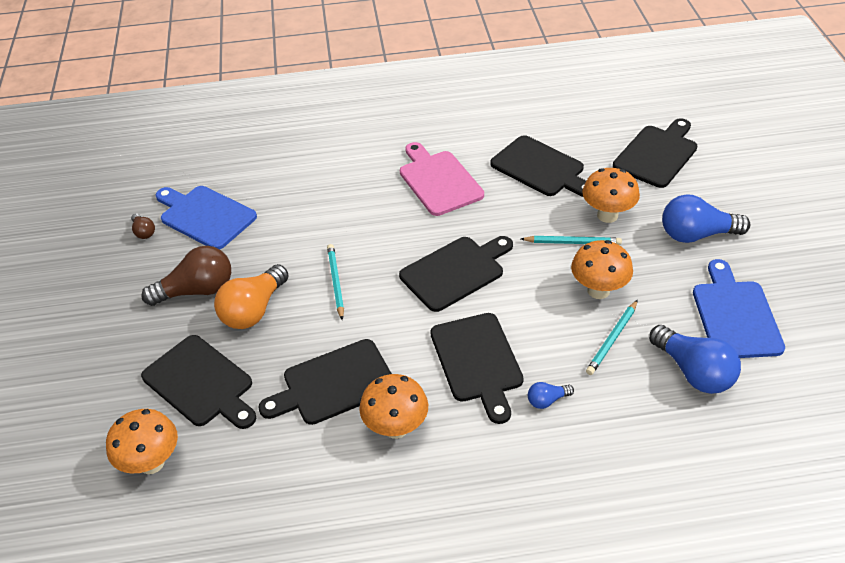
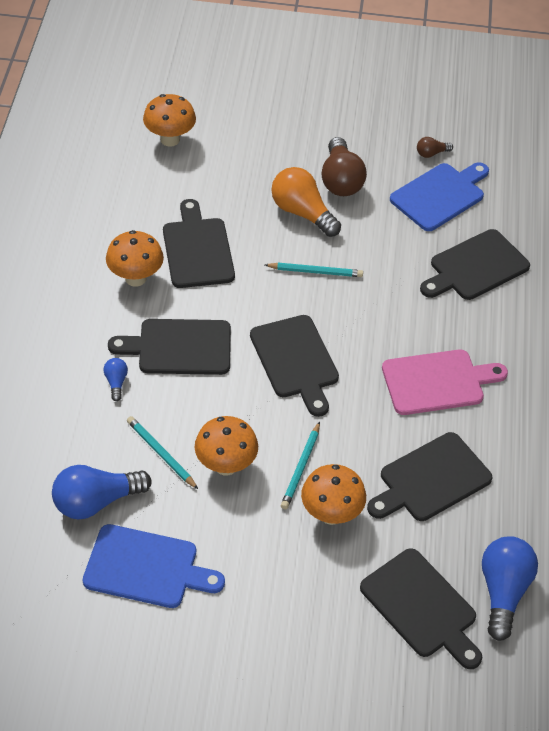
camera: 100 degrees right, 5 degrees up
(201, 383) = (234, 172): black cutting board -> black cutting board (475, 267)
(696, 234) = (271, 586): blue light bulb -> blue light bulb (503, 592)

